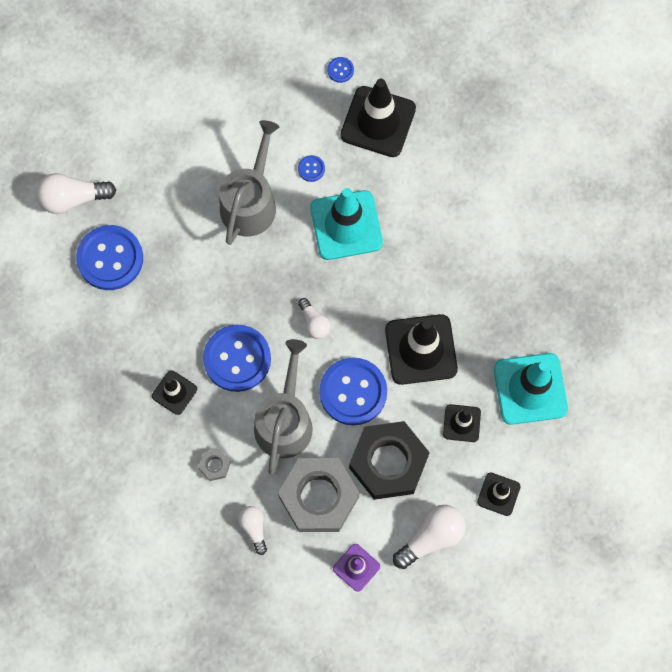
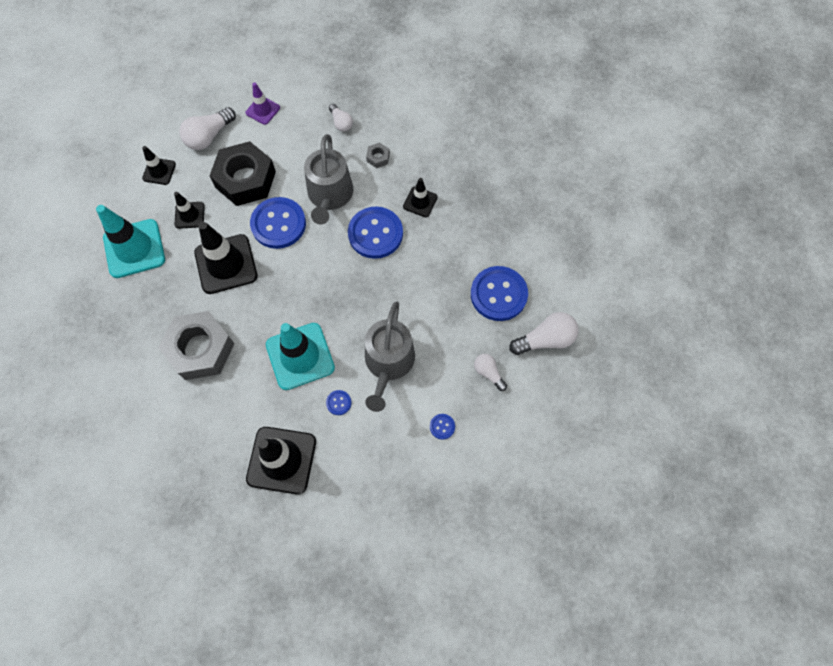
camera: 170 degrees right, 5 degrees down
(314, 323) = (317, 270): white light bulb -> white light bulb (488, 373)
(318, 497) = (296, 149): grey nut -> grey nut (200, 349)
(340, 70) = (324, 508): blue button -> blue button (442, 426)

